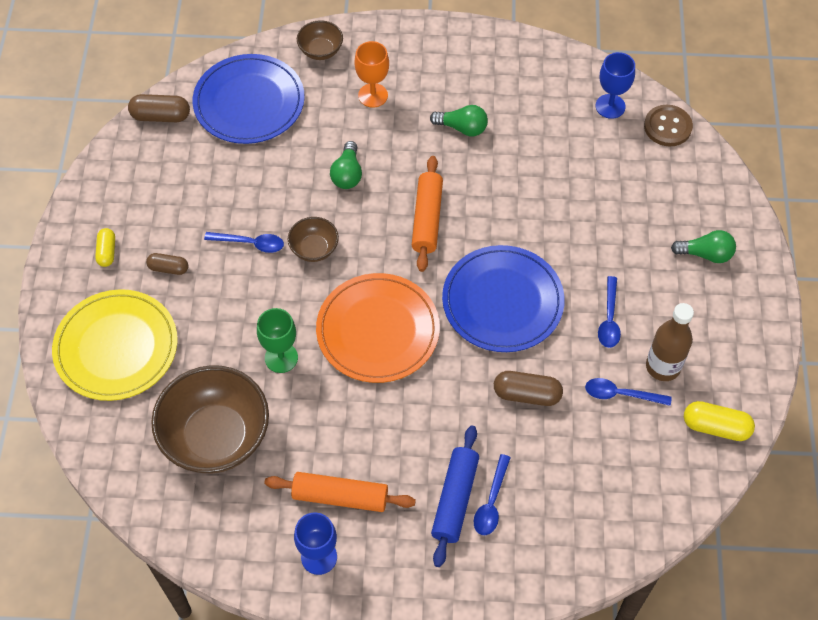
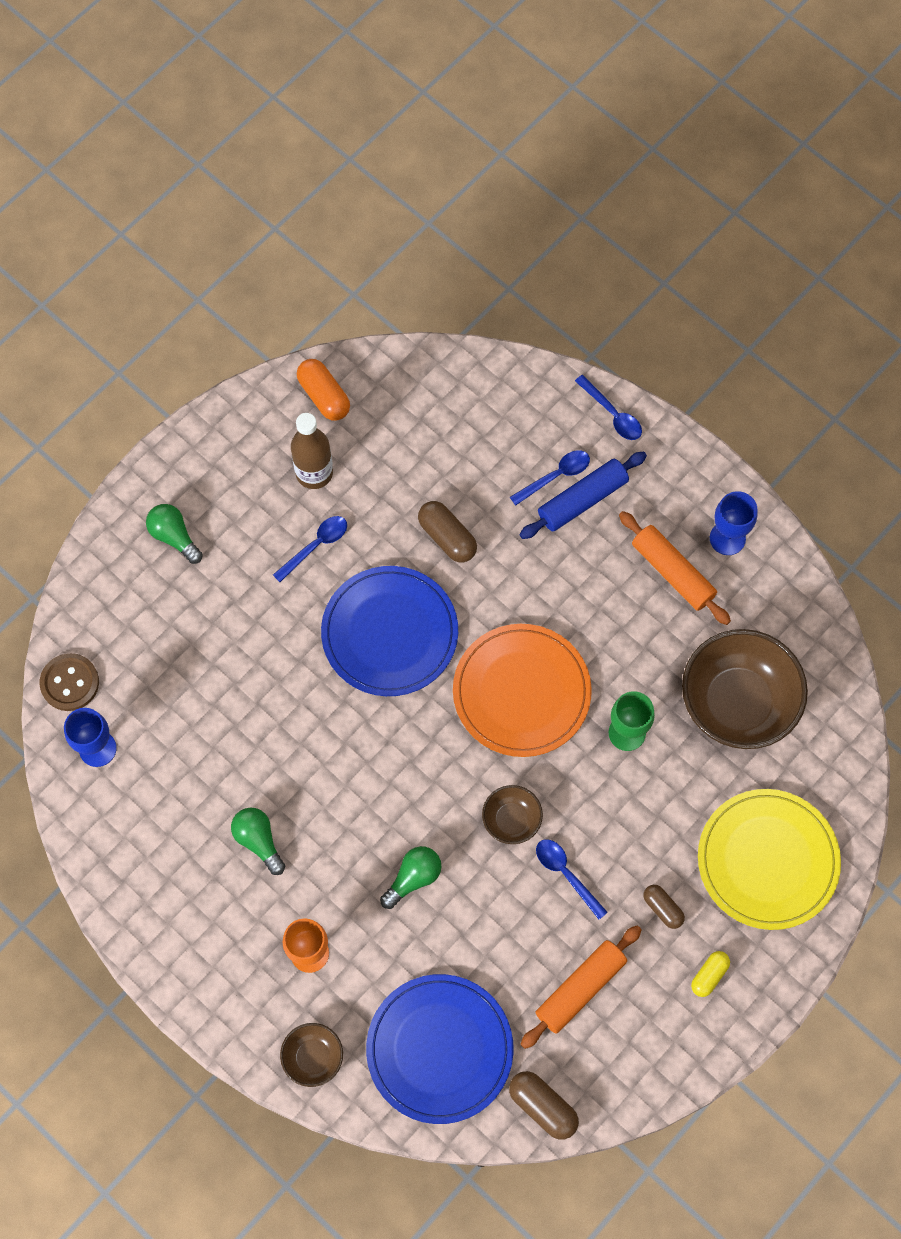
camera: 140 degrees left, 10 degrees up
(427, 219) = (381, 767): orange rolling pin -> orange rolling pin (580, 988)
(621, 394) = (371, 478): blue spoon -> blue spoon (612, 414)
(715, 427) = (324, 396): yellow capsule -> orange capsule

